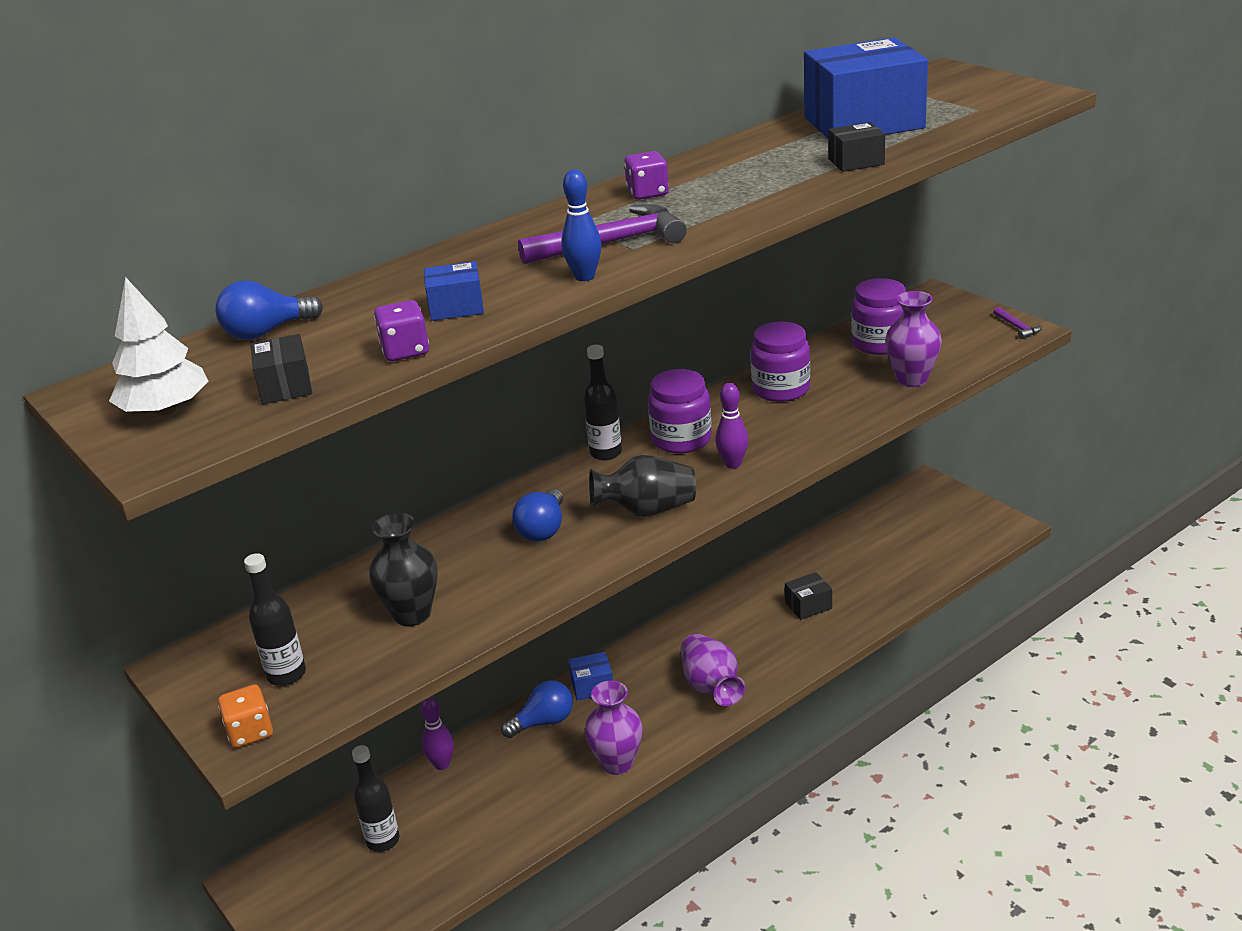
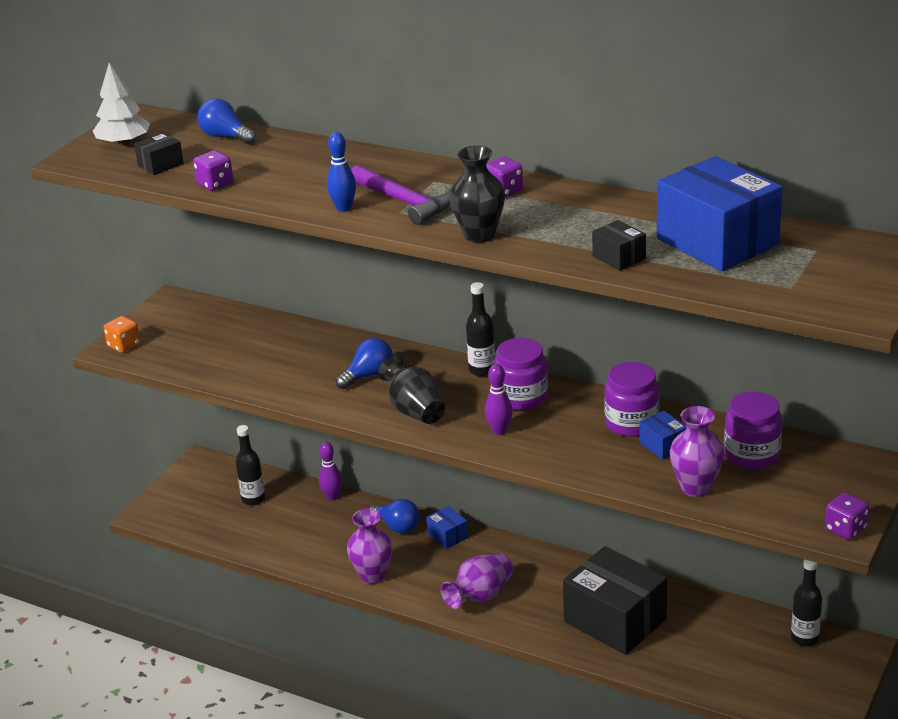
camera: 65 degrees right, 0 degrees up
(286, 674) = (177, 337): black bottle -> black bottle (804, 638)
(412, 614) = (252, 358): black vase -> black vase (479, 235)
(456, 307) = (280, 181): blue box -> blue box (663, 445)
(543, 529) = (368, 375): blue light bulb -> blue light bulb turned 150 degrees clockwise
(808, 605) = (615, 620): black box -> black box, size x2.30
(1017, 327) = (845, 529): purple hammer -> purple dice

